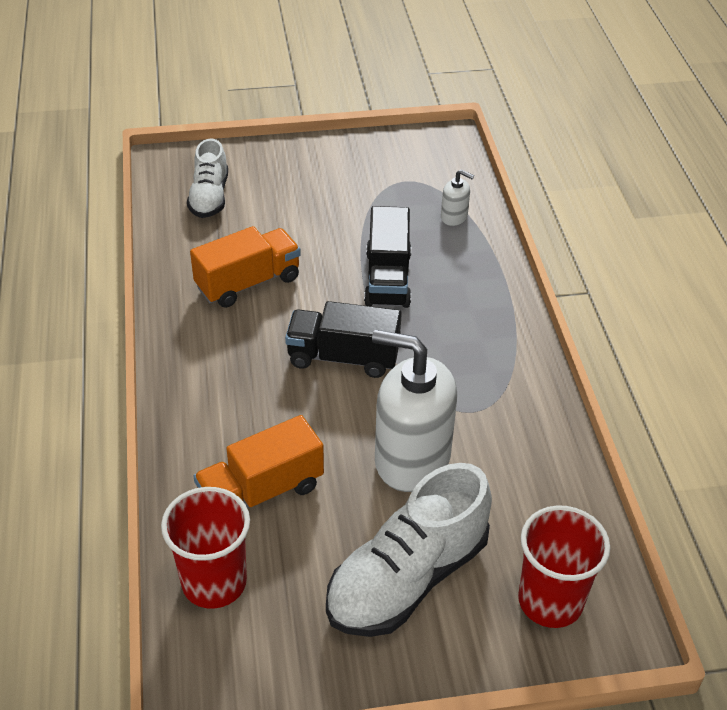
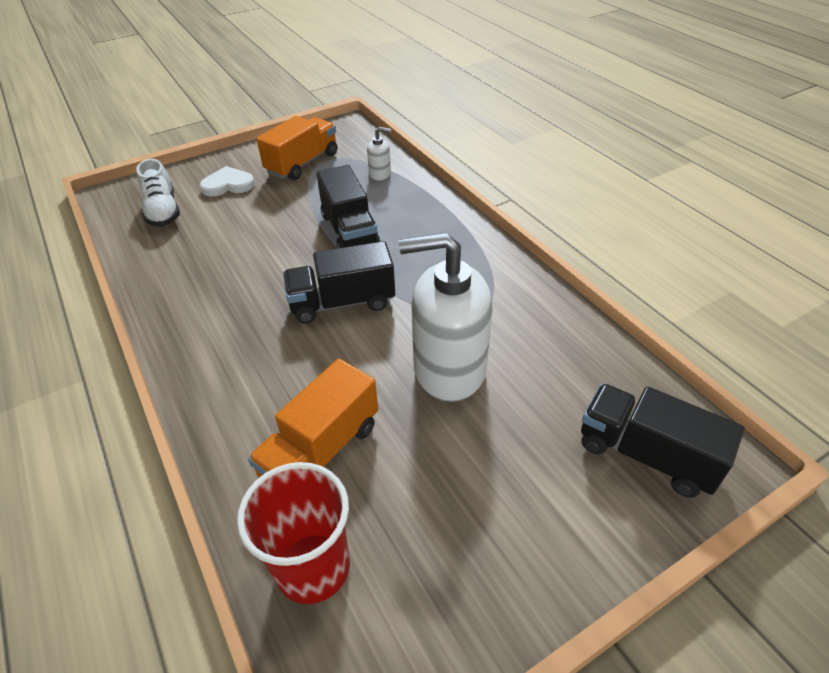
camera: 20 degrees left, 0 degrees up
(248, 283) = (226, 267): orange truck -> orange truck (302, 163)
(286, 183) = (228, 185): none -> white heart
(407, 578) = (507, 483): white shoe -> none
(550, 601) = (646, 454): red cup -> black truck

